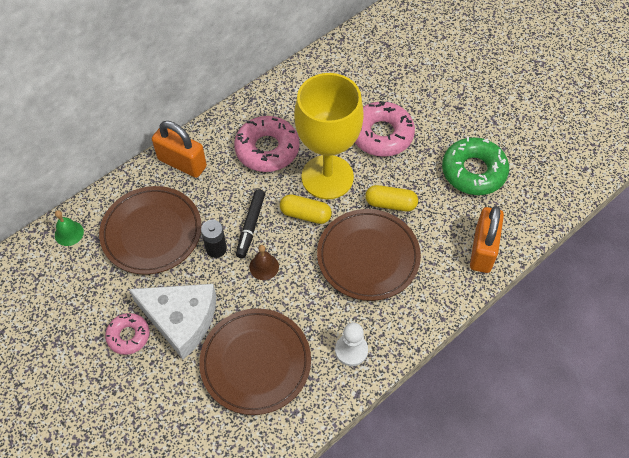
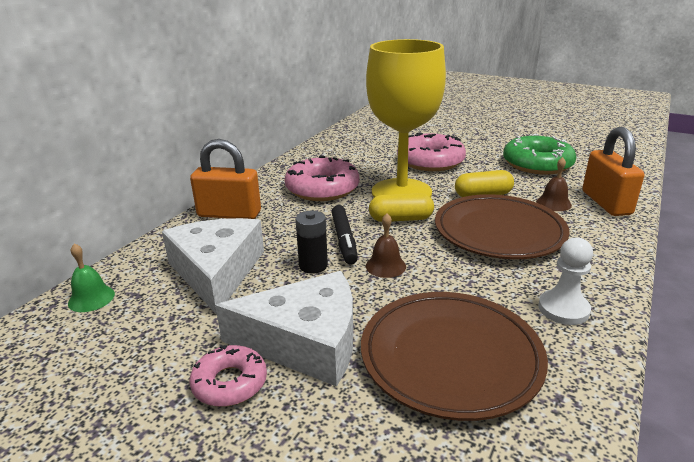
camera: 20 degrees left, 30 degrees down
(152, 232) = (217, 271): brown plate -> white cheese
(439, 235) = (553, 203): none -> brown bell

